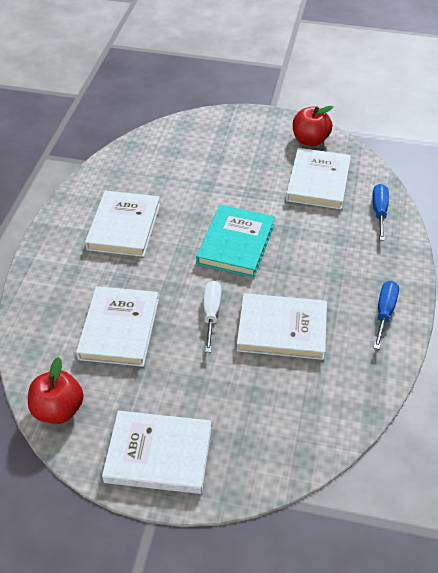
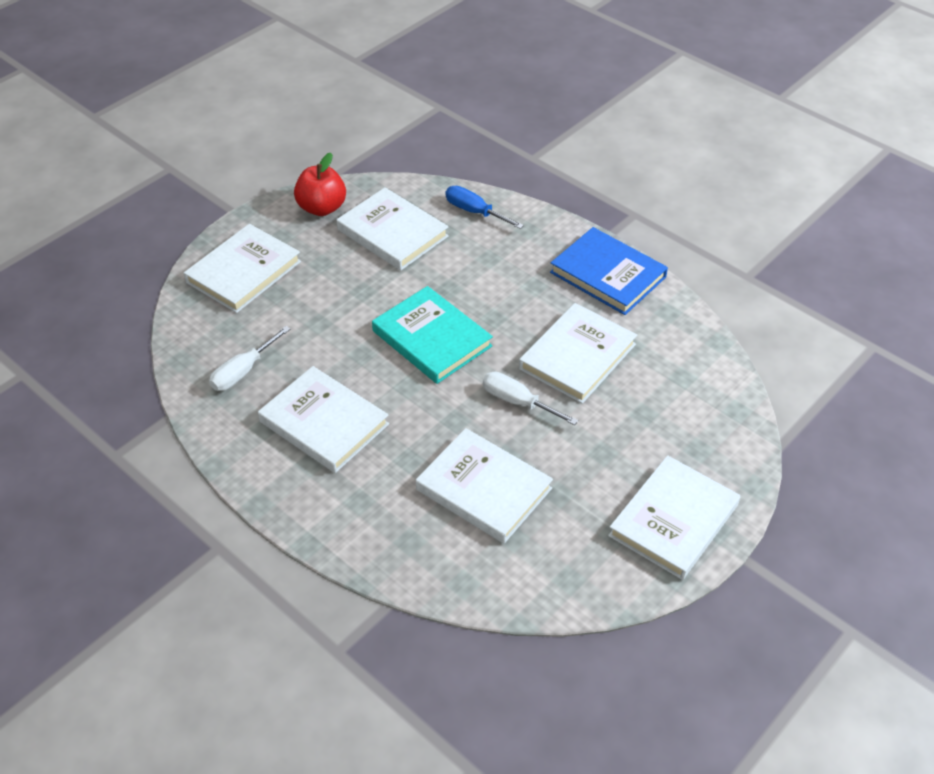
camera: 60 degrees left, 0 degrees up
(58, 410) = (564, 587): red apple -> none
(140, 173) = (243, 371): none -> white screwdriver
(222, 135) = (243, 272): none -> white book
(384, 313) = (608, 275): blue screwdriver -> blue book

